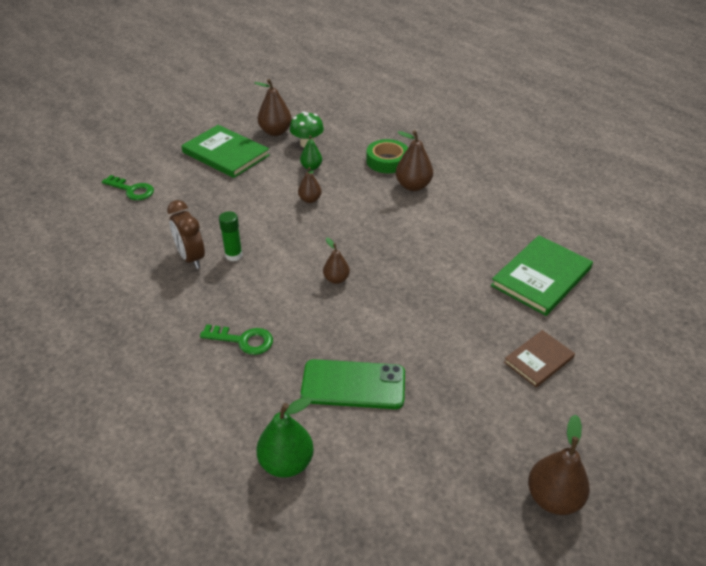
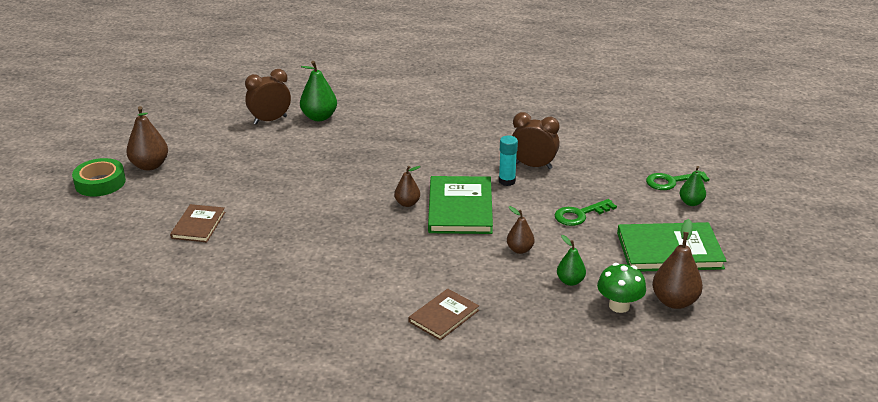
camera: 140 degrees right, 10 degrees down
(153, 171) = (691, 203): none -> green pear
(233, 255) = (507, 181): green glue stick -> turquoise glue stick
(243, 340) = (419, 145): green key -> green key (580, 214)
(347, 499) = (270, 120): none -> brown clock
(353, 385) = (319, 158): green phone -> none
(387, 161) = (508, 332): green tape -> green tape (100, 183)
(413, 186) = (444, 316): brown pear -> brown book
(541, 277) = (234, 287): green book -> green book (460, 208)

